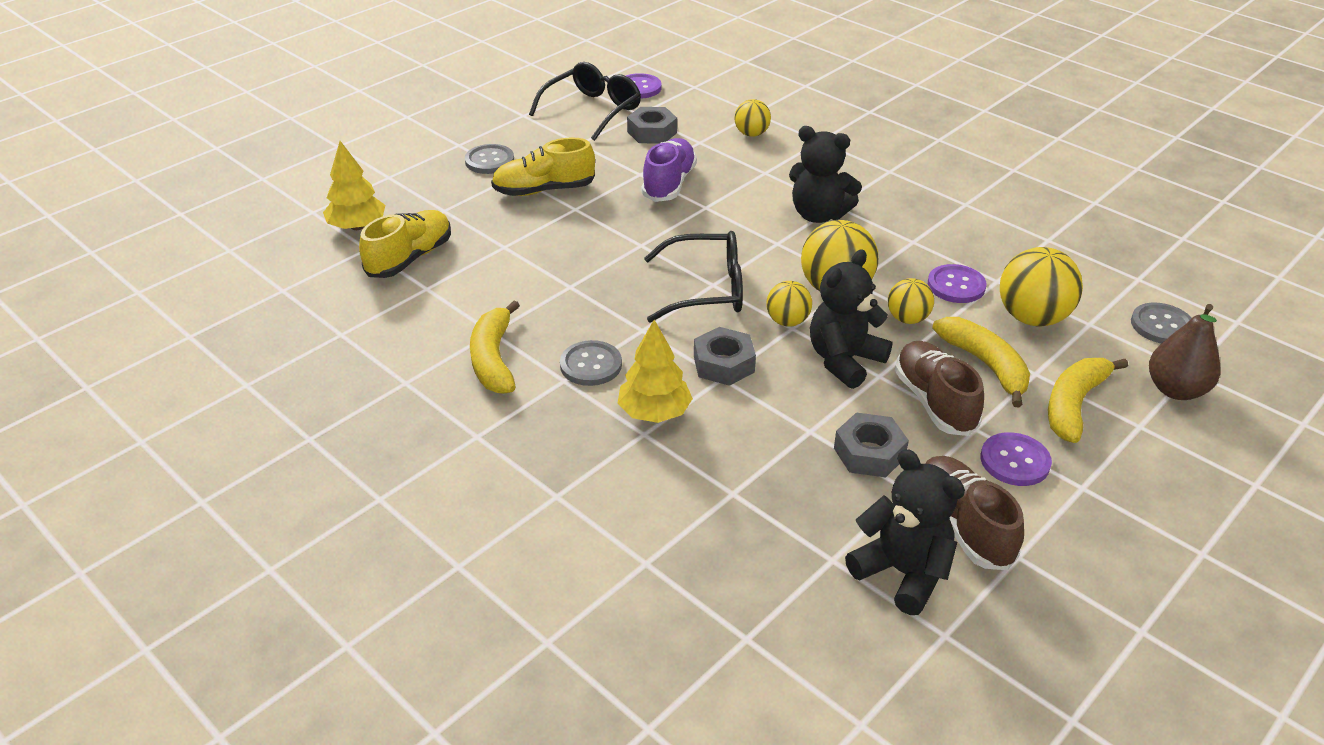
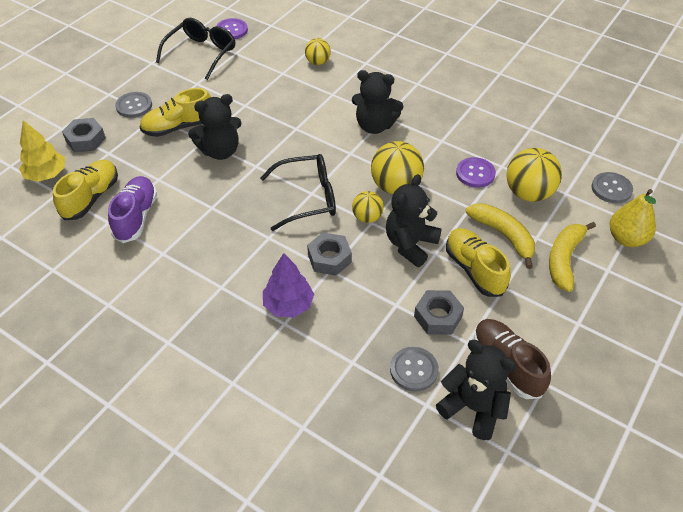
camera: 10 degrees left, 10 degrees up
(493, 359) = (168, 276): yellow banana -> none
(591, 365) = (237, 272): grey button -> grey button (414, 370)
(595, 223) = (220, 151): none -> black teddy bear
(652, 132) = (247, 68): grey nut -> grey nut (85, 140)
(654, 413) = (288, 305): yellow tree -> purple tree
(669, 184) = (267, 111): purple shoe -> purple shoe (136, 217)
(907, 319) = (447, 205): yellow ball -> none
(934, 402) = (474, 269): brown shoe -> yellow shoe
(1015, 461) = (532, 309): purple button -> none
(1175, 390) = (626, 238): brown pear -> yellow pear

